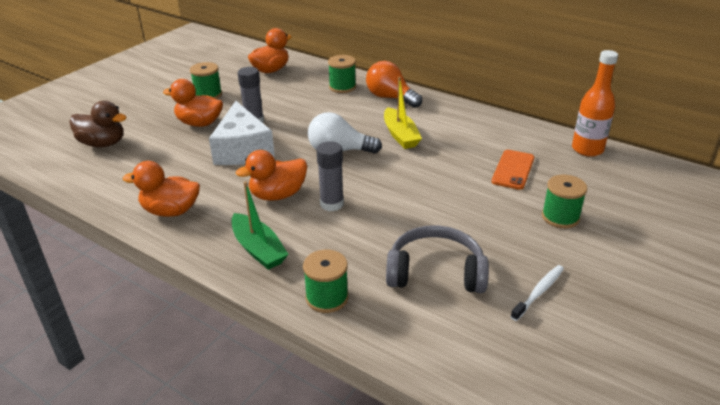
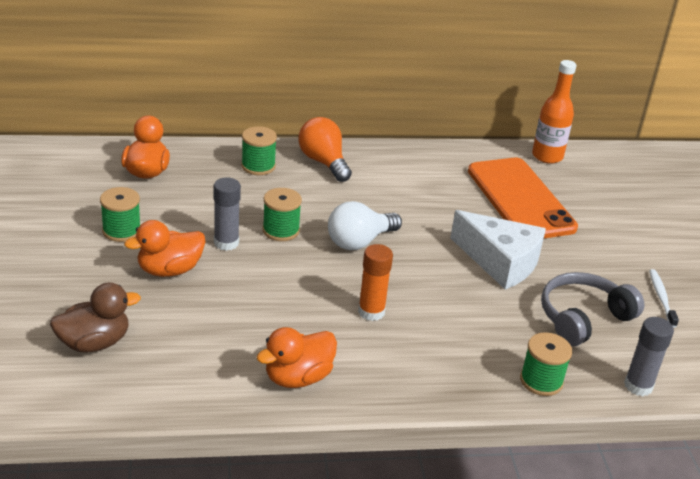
camera: 45 degrees left, 0 degrees up
(242, 149) = (264, 280): white cheese -> white cheese (500, 262)
(258, 249) = (432, 370): green boat -> none
(278, 195) = (371, 312): orange duck -> orange glue stick
(331, 204) = (429, 298): grey glue stick -> grey glue stick (638, 386)
(390, 98) = (323, 162): orange light bulb -> orange light bulb turned 60 degrees clockwise
(400, 135) = (389, 201): yellow boat -> none
(513, 170) = (520, 199): orange phone -> orange phone, size x1.99
(560, 217) = (602, 228): green spool -> green spool (281, 230)

